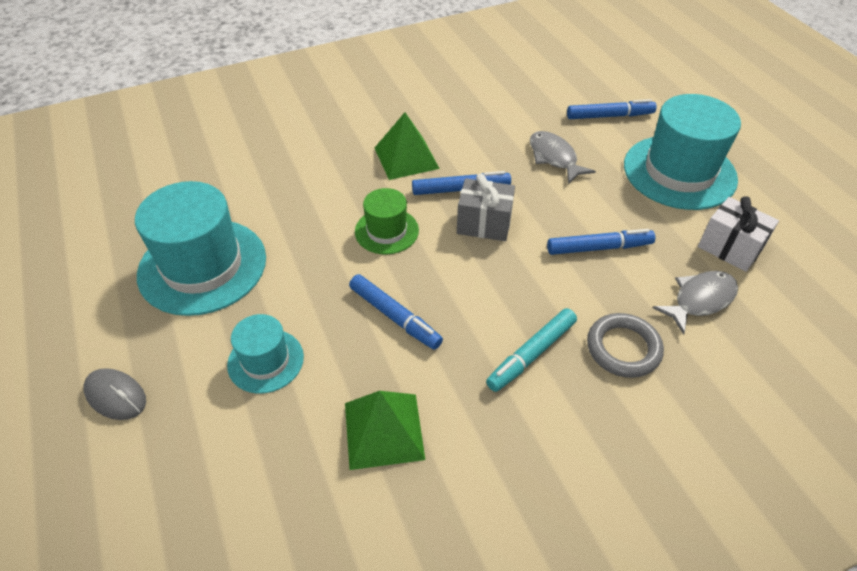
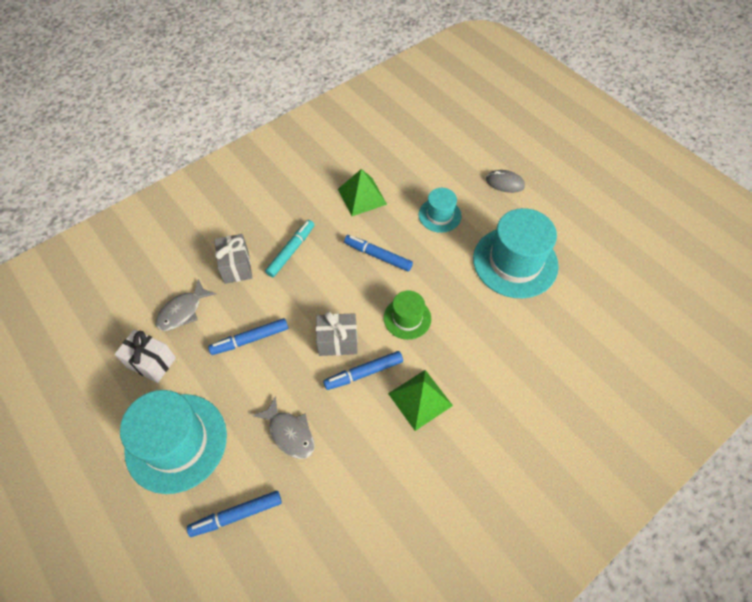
camera: 165 degrees right, 10 degrees up
(623, 348) = (236, 266): grey ring -> grey gift

